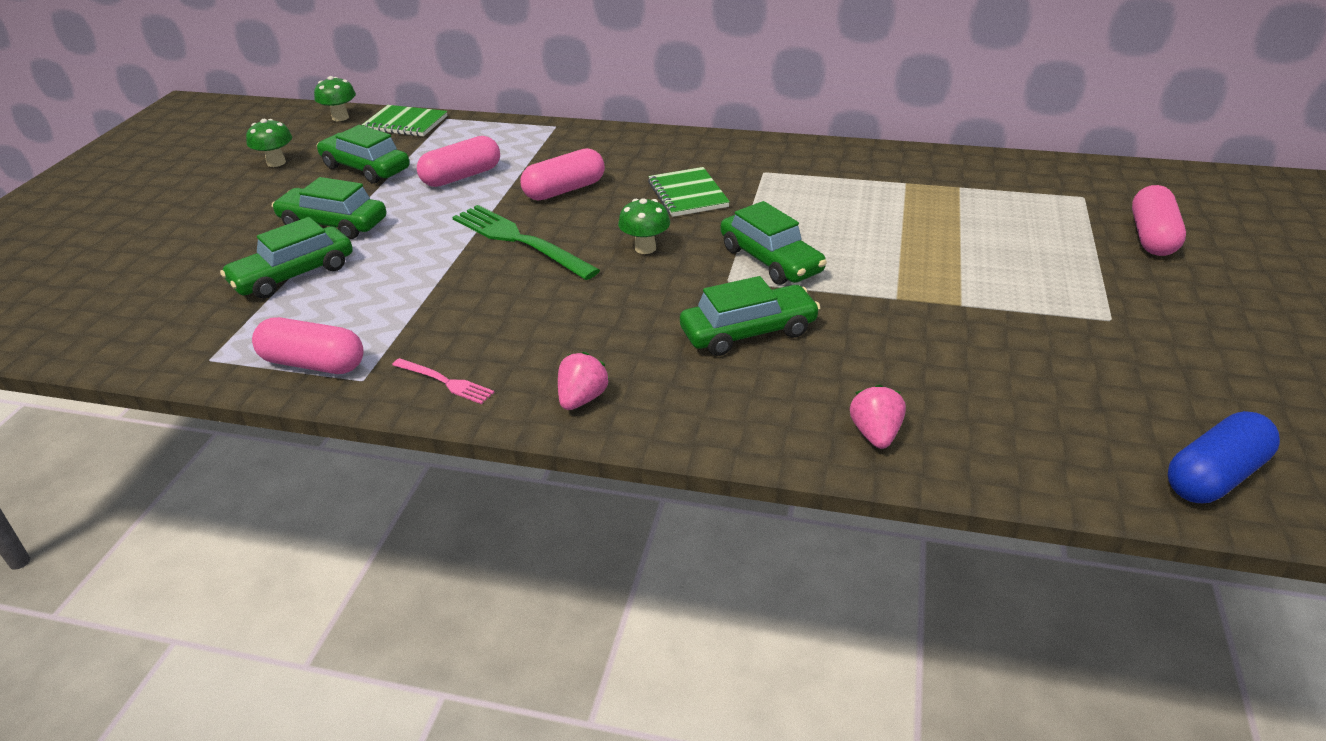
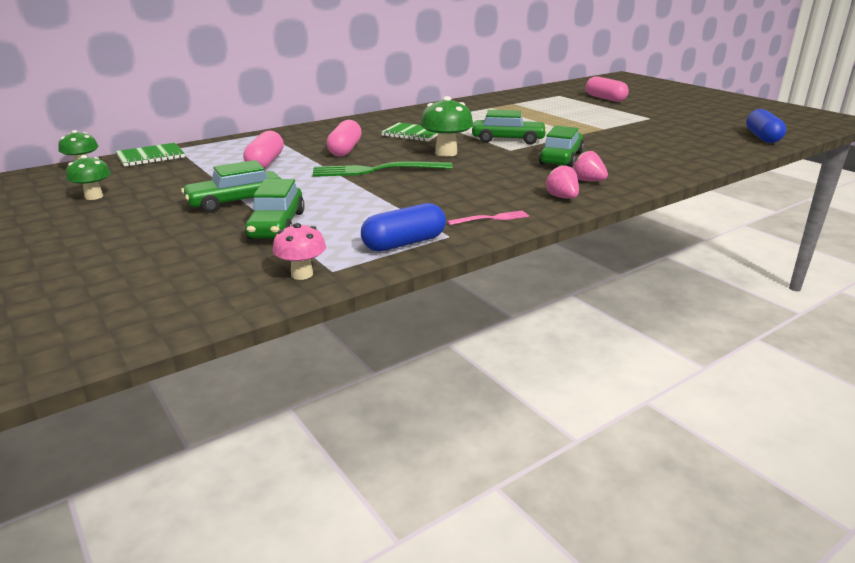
camera: 50 degrees left, 10 degrees down
(187, 349) = (302, 274): none -> pink mushroom
(313, 364) = (404, 243): pink capsule -> blue capsule
(366, 168) = (183, 178): green car -> none
(645, 248) = (446, 153): green mushroom -> green mushroom, size x1.56
(875, 434) = (673, 164): pink strawberry -> pink strawberry (588, 181)

